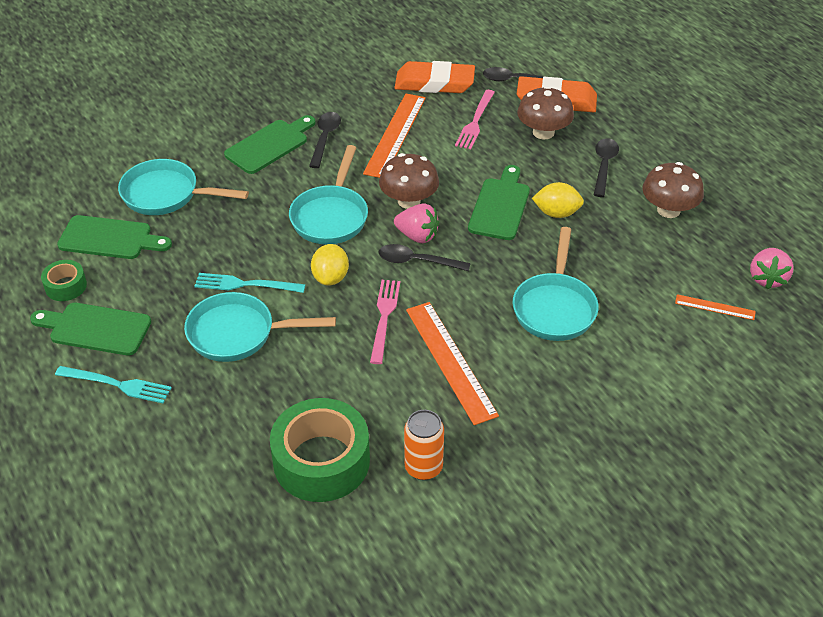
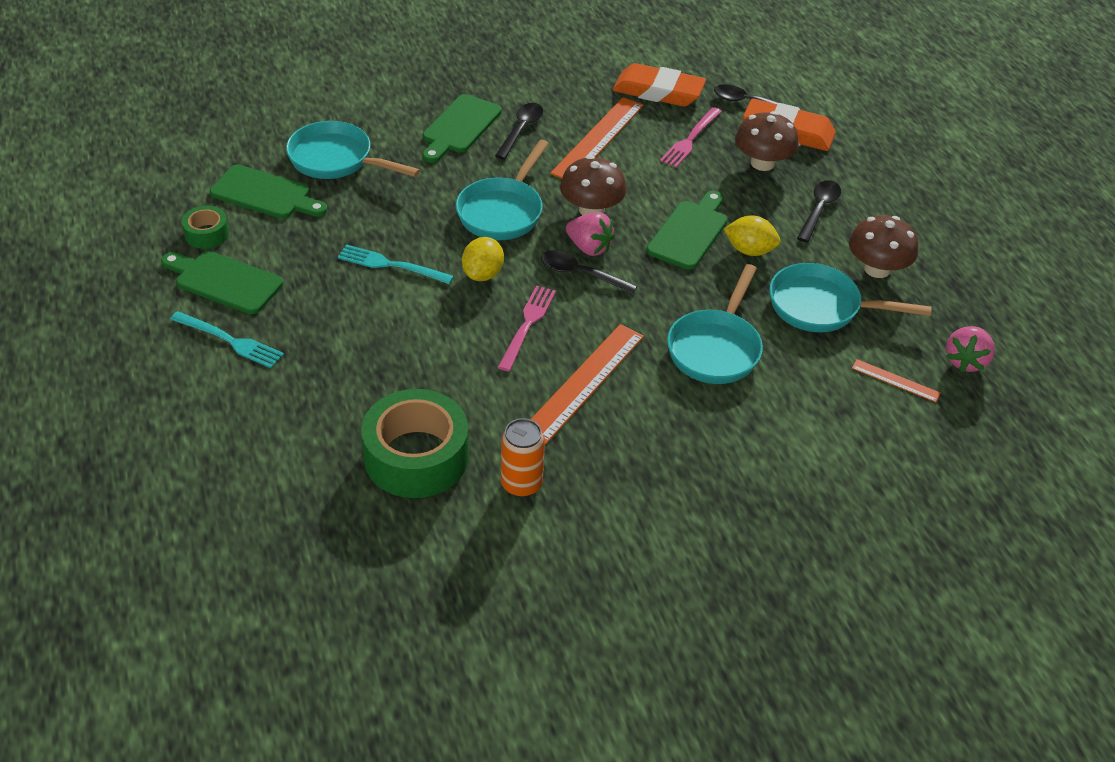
camera: 10 degrees right, 0 degrees up
(238, 334) = (369, 313): turquoise pan -> turquoise pan (821, 307)
(269, 145) = (460, 127): green cutting board -> green cutting board turned 150 degrees clockwise
(450, 361) = (584, 382): orange ruler -> orange ruler turned 45 degrees clockwise

